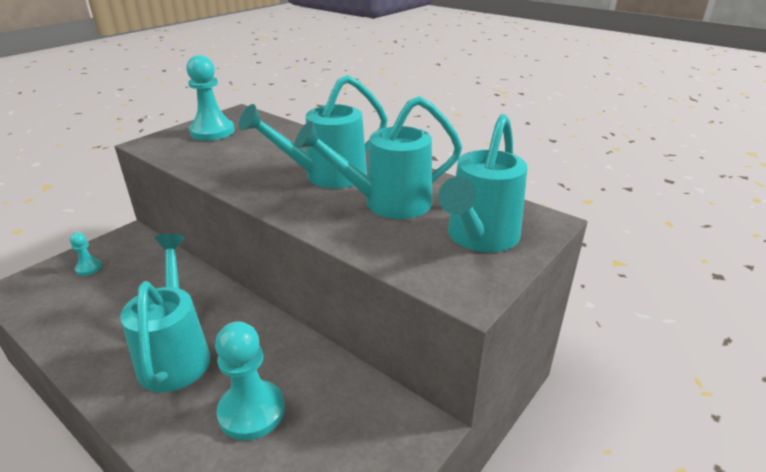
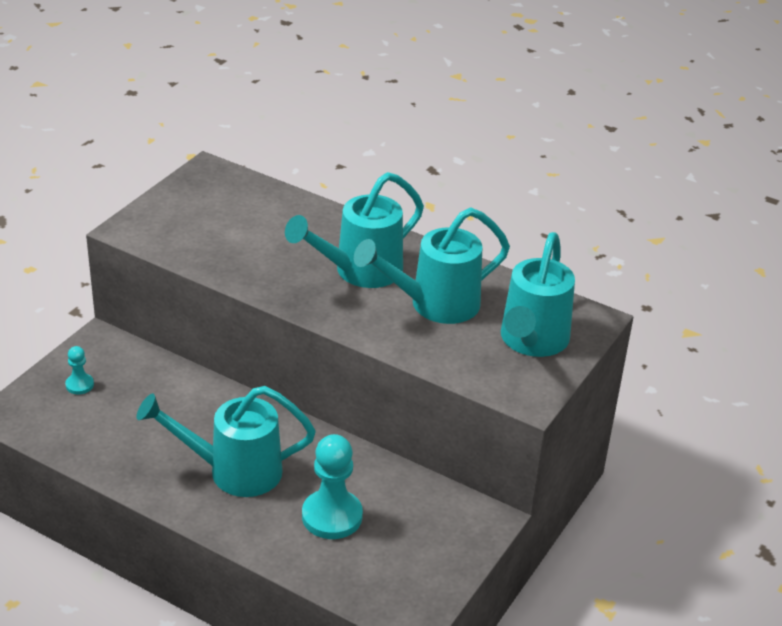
camera: 10 degrees left, 5 degrees up
(176, 354) = (234, 471): turquoise watering can -> turquoise watering can turned 75 degrees counterclockwise
(212, 132) = (194, 206): turquoise pawn -> none

